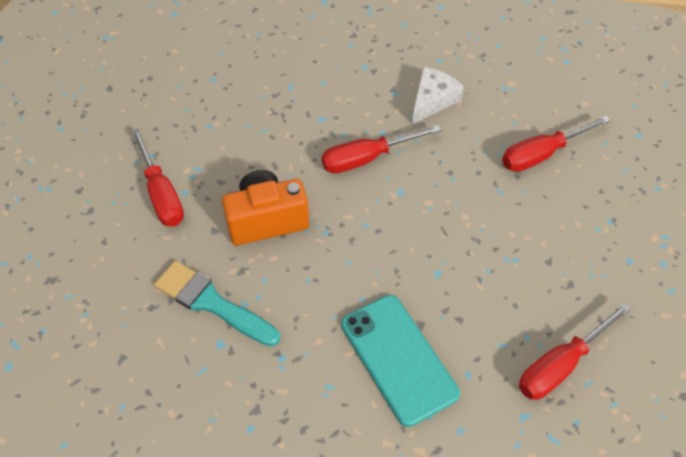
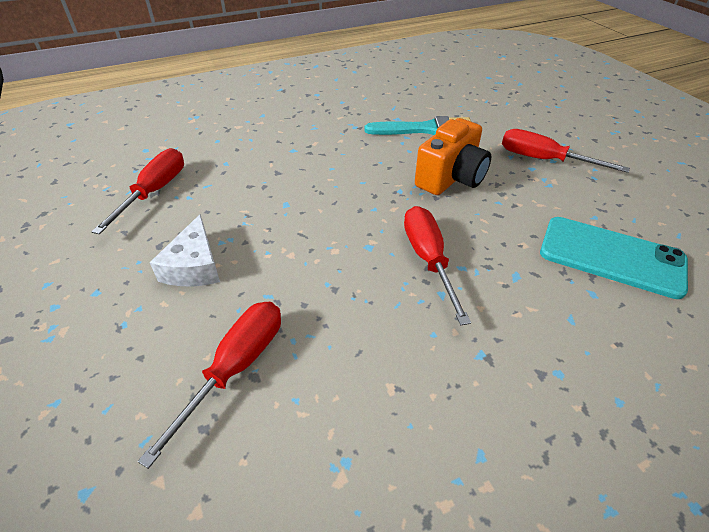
camera: 145 degrees right, 10 degrees down
(367, 159) = (428, 259): red screwdriver -> red screwdriver turned 45 degrees counterclockwise
(398, 358) = (280, 152): turquoise phone -> turquoise phone (611, 256)
(432, 100) = (426, 370): white cheese -> white cheese (194, 266)

